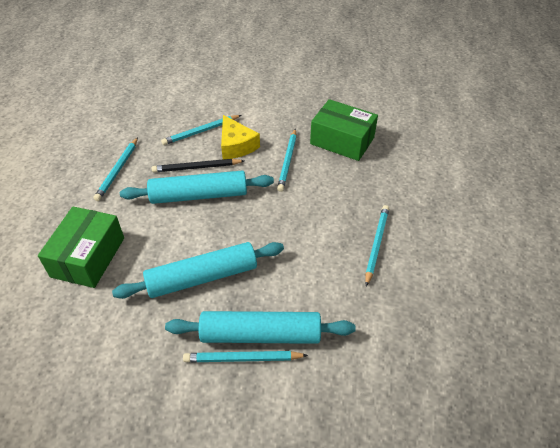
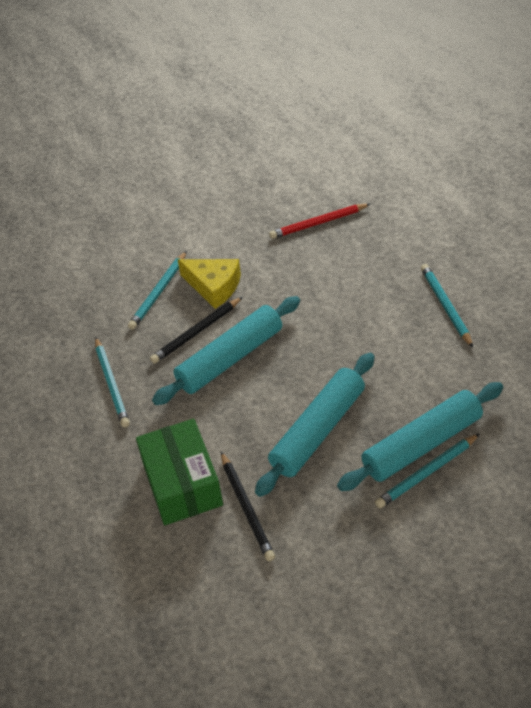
camera: 30 degrees left, 0 degrees up
(106, 300) = (246, 508): none -> black pencil
(287, 161) = (285, 274): turquoise pencil -> none
(342, 141) = (318, 223): green box -> red pencil

